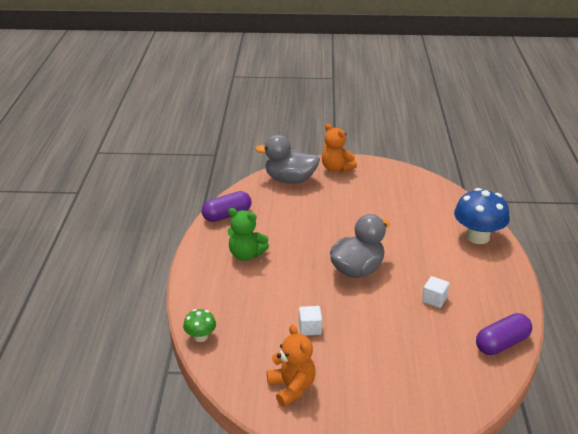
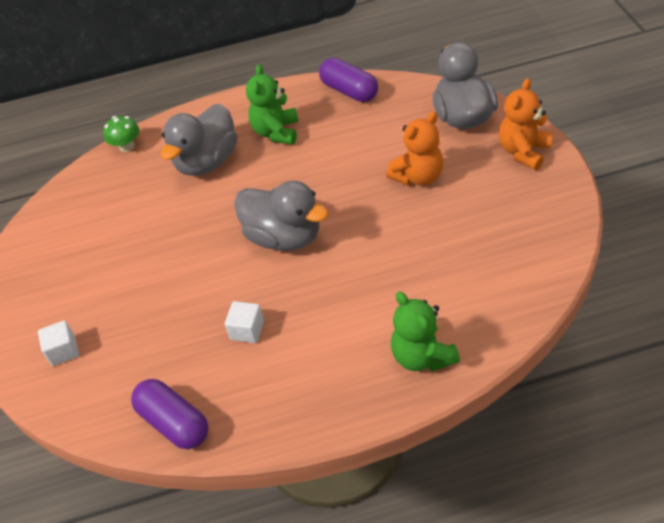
camera: 80 degrees right, 15 degrees up
(254, 293) = (207, 162): none -> grey duck
(292, 388) = (63, 237): orange teddy bear -> orange teddy bear (418, 177)
(310, 328) = (159, 224): white cube -> white cube (63, 351)
(477, 237) = (422, 356): blue mushroom -> green teddy bear

